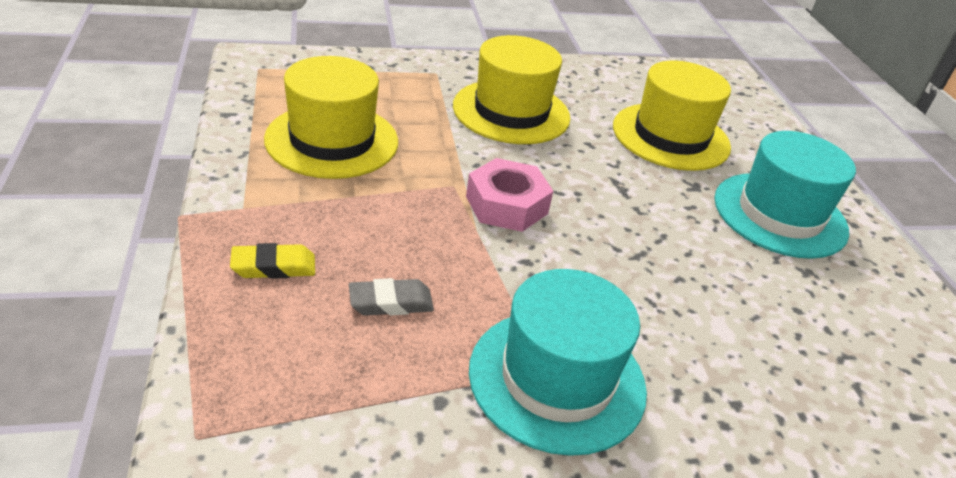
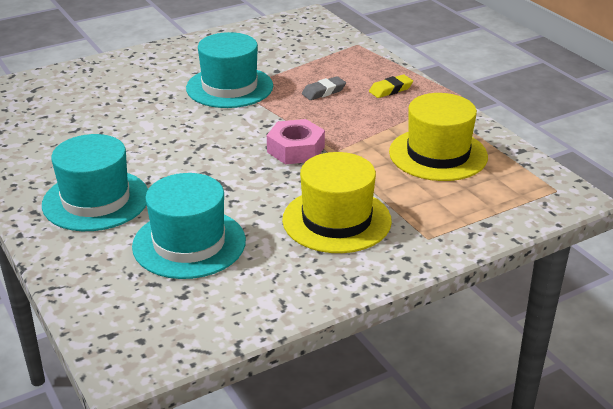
camera: 165 degrees right, 5 degrees down
(671, 136) = (189, 243): yellow hat -> turquoise hat

